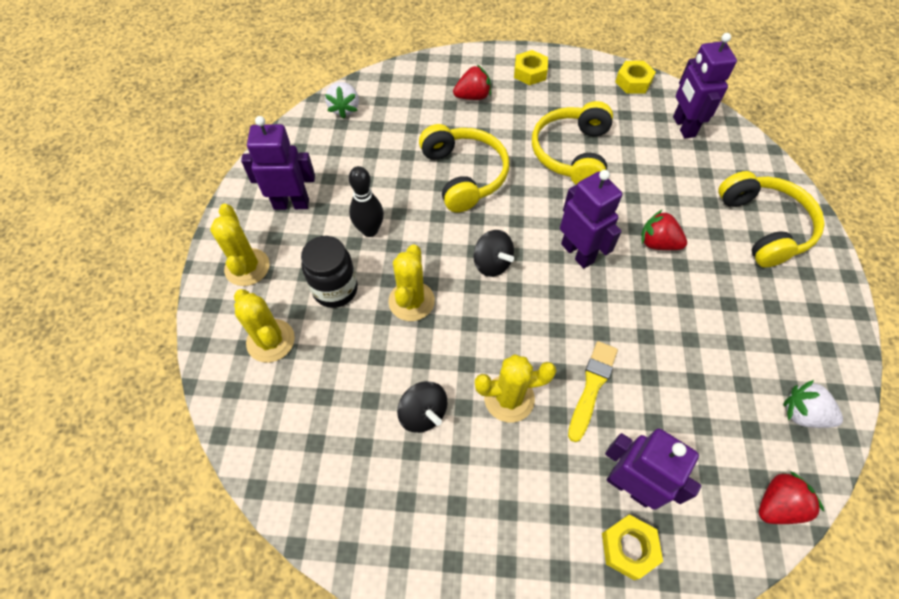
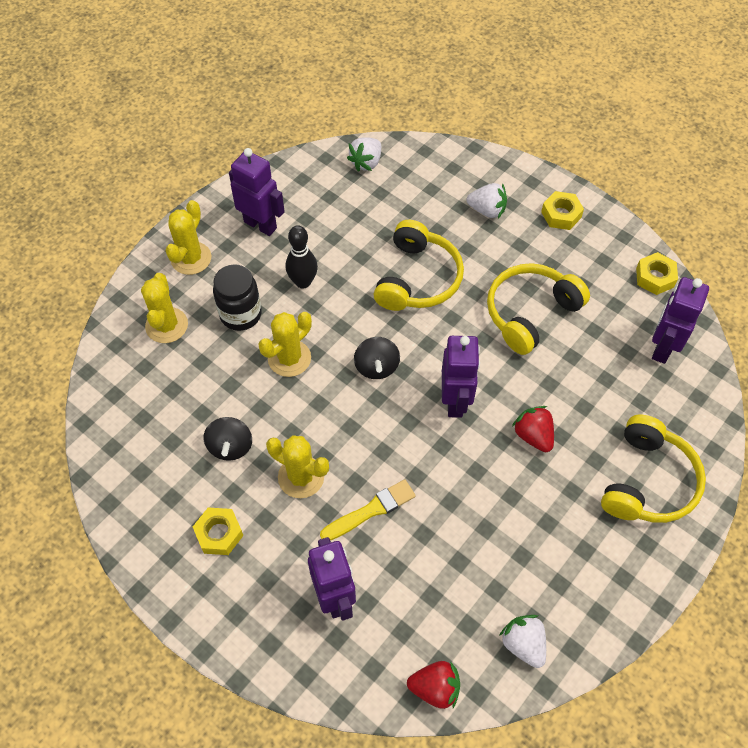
camera: 35 degrees right, 0 degrees up
(473, 96) = (487, 210): red strawberry -> white strawberry
(628, 548) = (296, 635): yellow nut -> yellow nut (219, 534)

